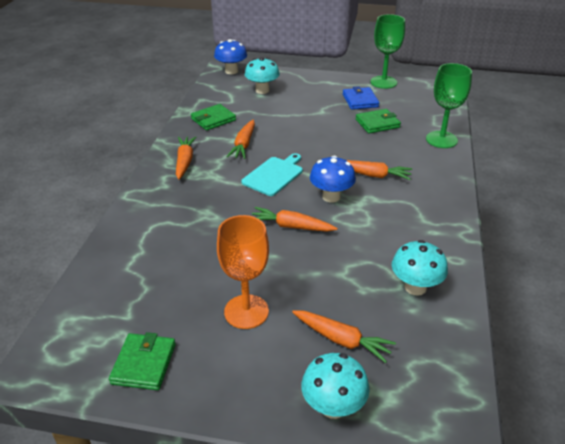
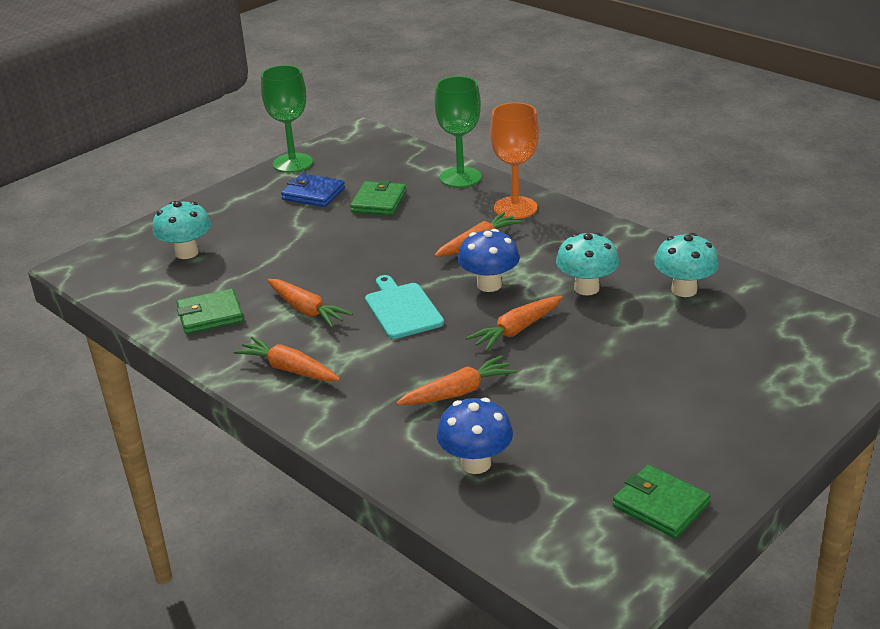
camera: 55 degrees left, 5 degrees down
(213, 119) = (210, 315): green wallet -> green wallet turned 75 degrees clockwise
(231, 71) = (93, 260): blue mushroom -> blue mushroom (476, 463)
(246, 311) = (634, 407): orange goblet -> orange goblet (515, 208)
(333, 406) = (804, 395): turquoise mushroom -> turquoise mushroom (586, 288)
(341, 340) = (722, 360): orange carrot -> orange carrot (458, 392)

